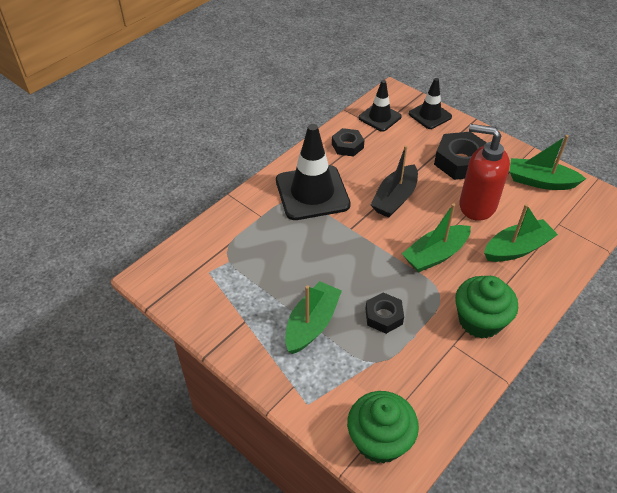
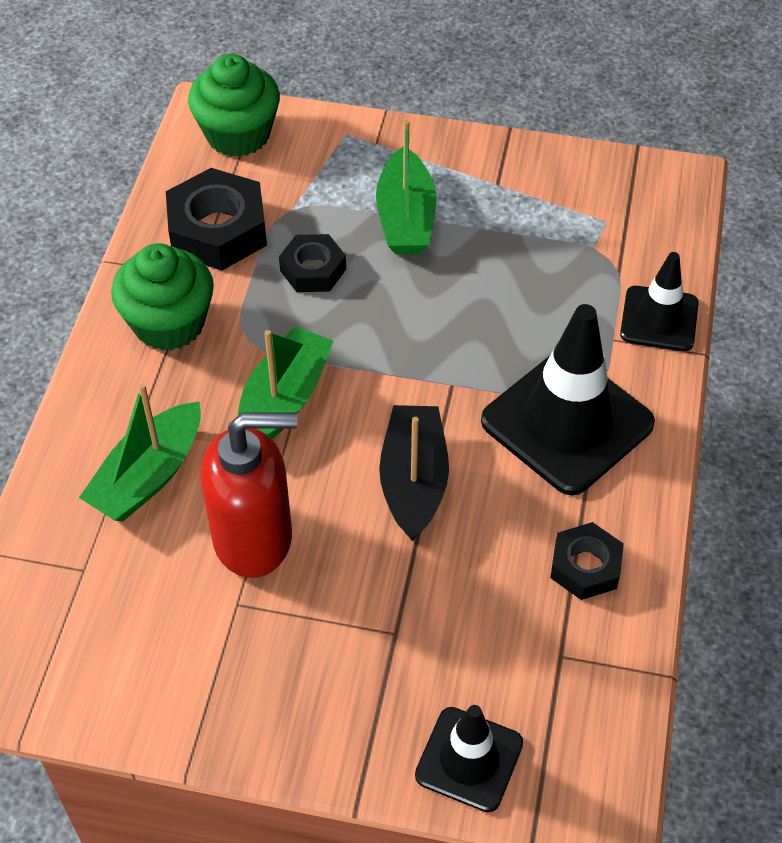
camera: 150 degrees right, 5 degrees up
(379, 117) = (576, 690): black traffic cone -> black traffic cone (659, 319)
(460, 161) = (332, 640): black nut -> black nut (218, 230)
(540, 181) = (145, 665): green boat -> none

